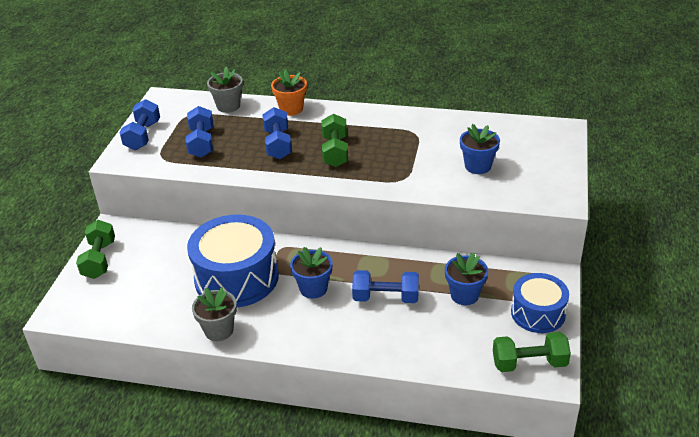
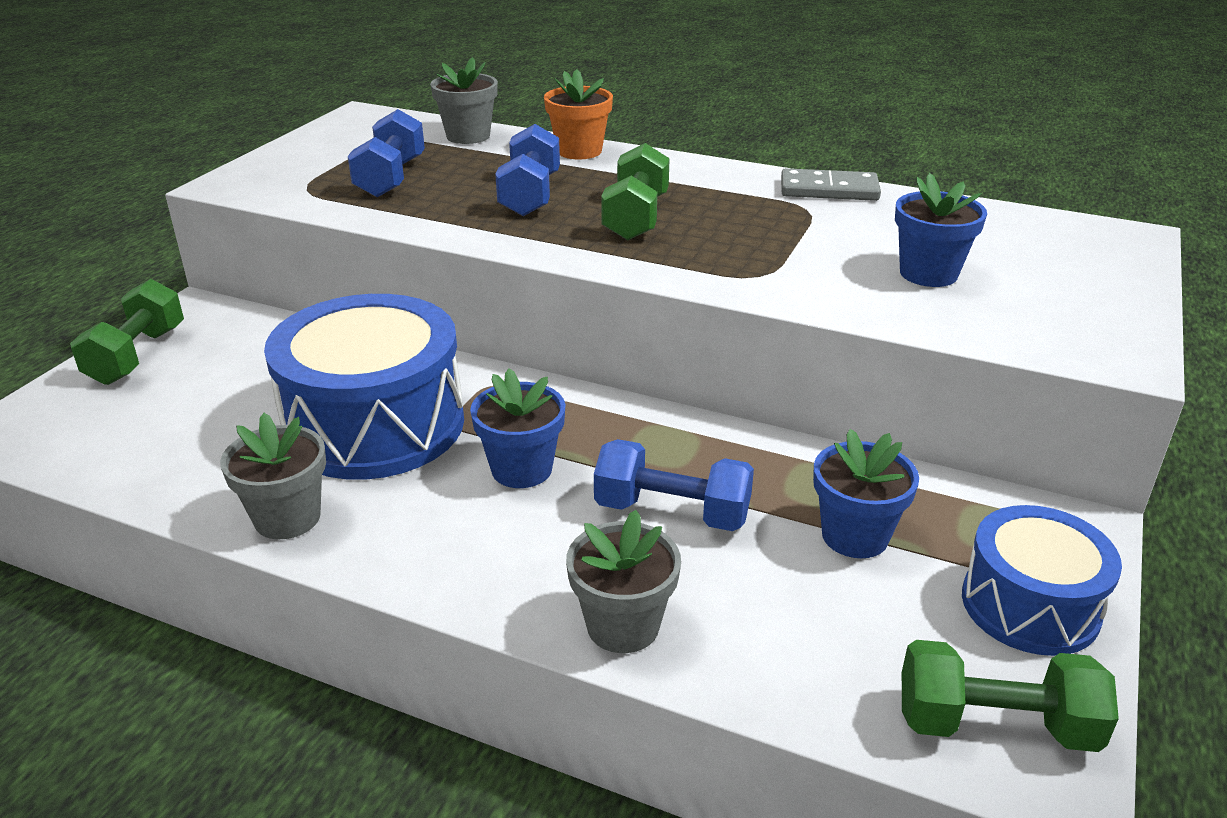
camera: 10 degrees right, 5 degrees down
(143, 136) = (294, 157): blue dumbbell -> none
(380, 351) = (623, 626): none -> grey flower pot
(423, 119) = (829, 190): none -> grey domino

